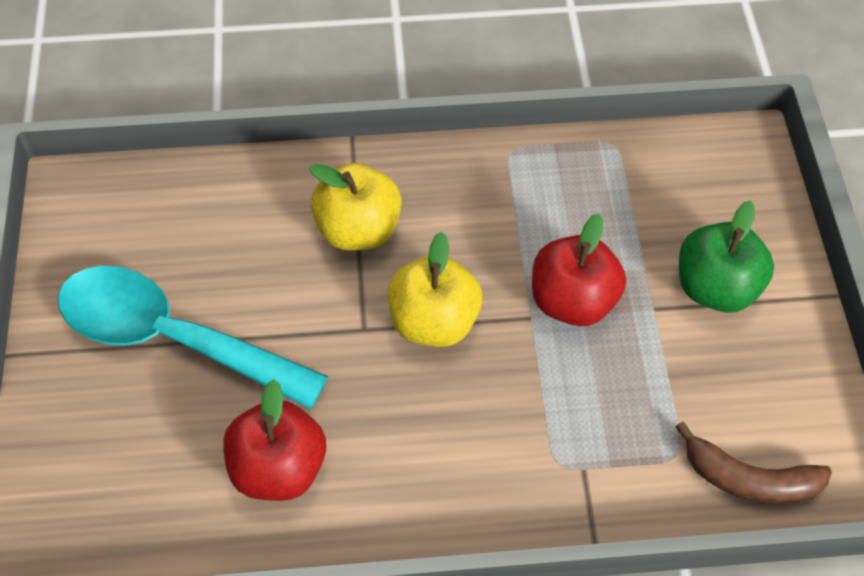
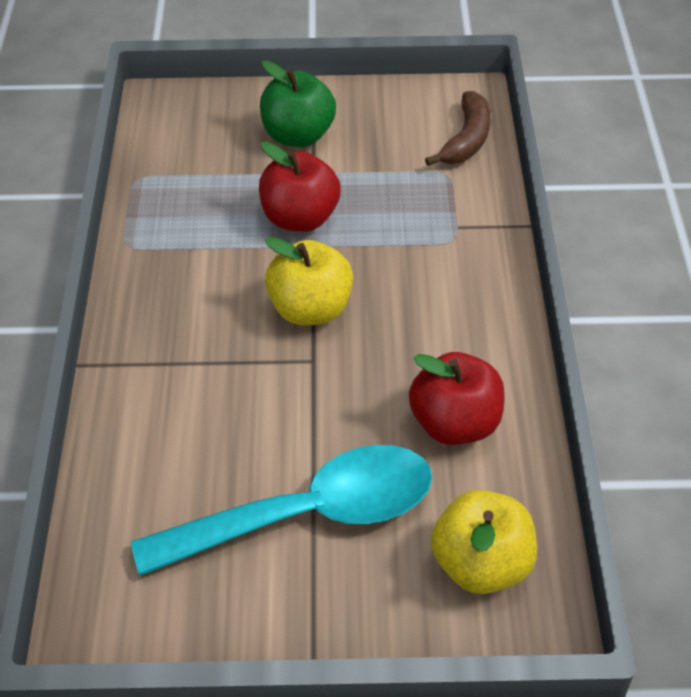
camera: 85 degrees left, 10 degrees down
(173, 338) = (307, 515): turquoise spoon -> turquoise spoon turned 135 degrees counterclockwise
(358, 229) = (198, 361): yellow apple -> yellow apple (481, 565)

